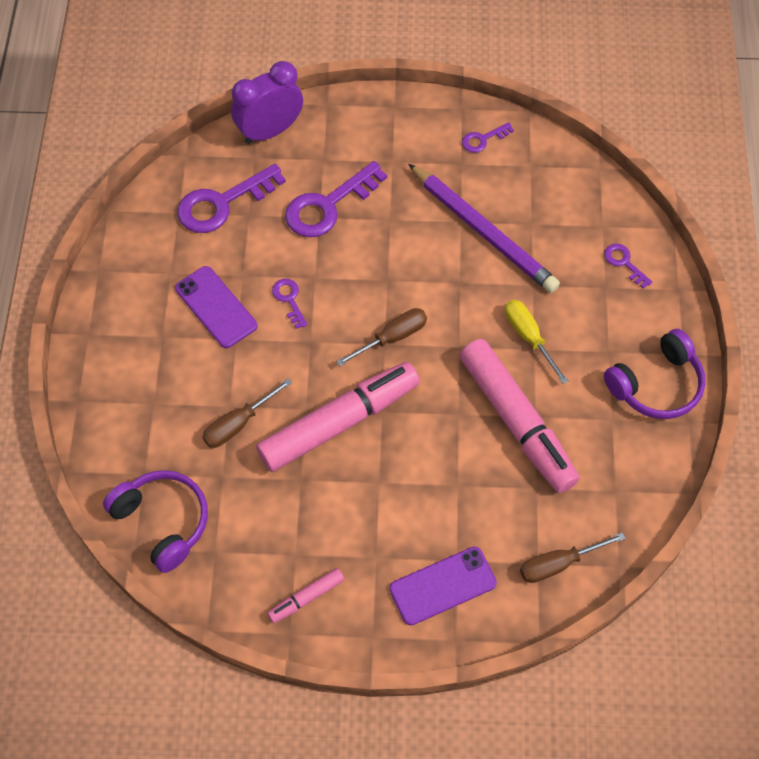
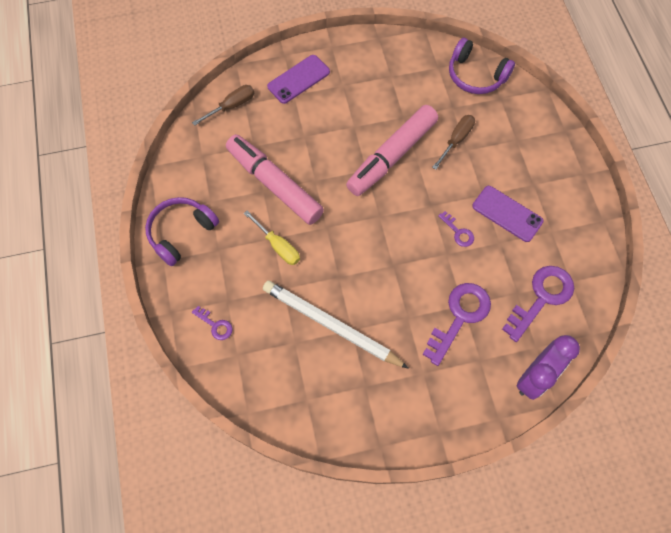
camera: 165 degrees right, 5 degrees up
(306, 598) = (375, 56): pink marker -> none
(392, 337) = (375, 222): brown screwdriver -> none
(483, 139) = (353, 417): purple key -> none
(483, 231) = (331, 325): purple pencil -> white pencil

